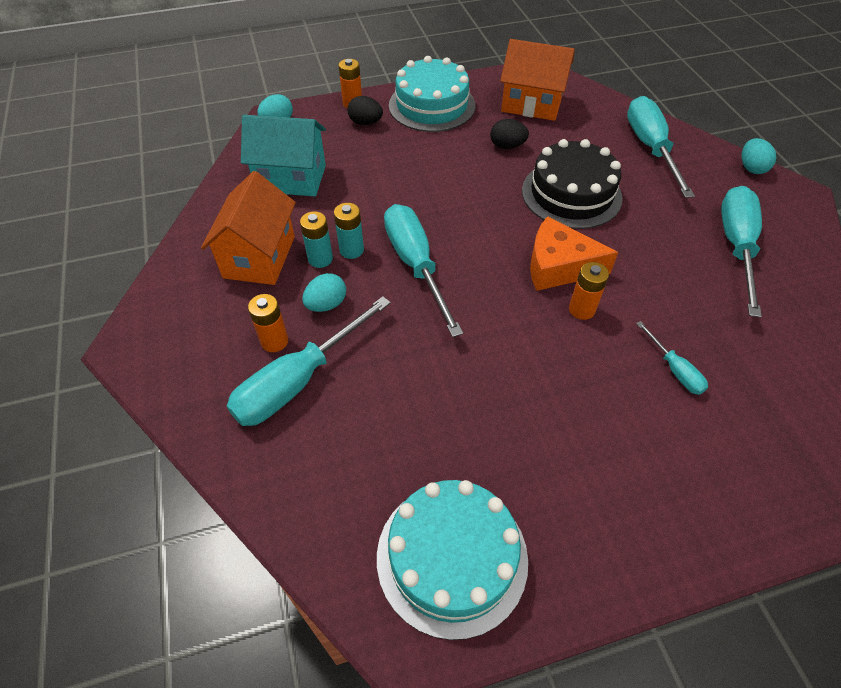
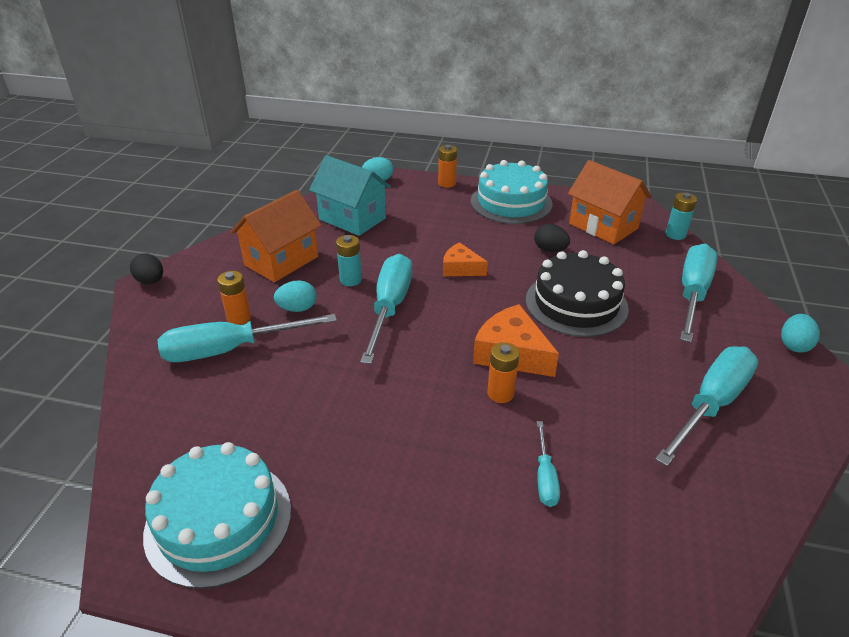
camera: 30 degrees right, 15 degrees down
(320, 259) = (322, 277): turquoise battery -> turquoise battery (675, 234)
(365, 123) = (444, 199): black egg -> black egg (151, 281)
(445, 196) = (460, 268): none -> orange cheese

